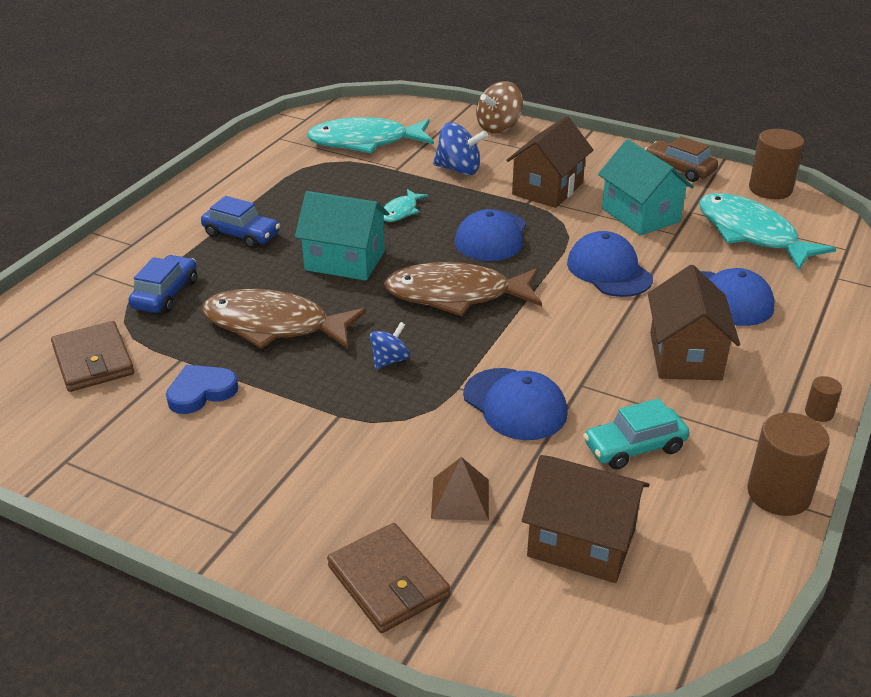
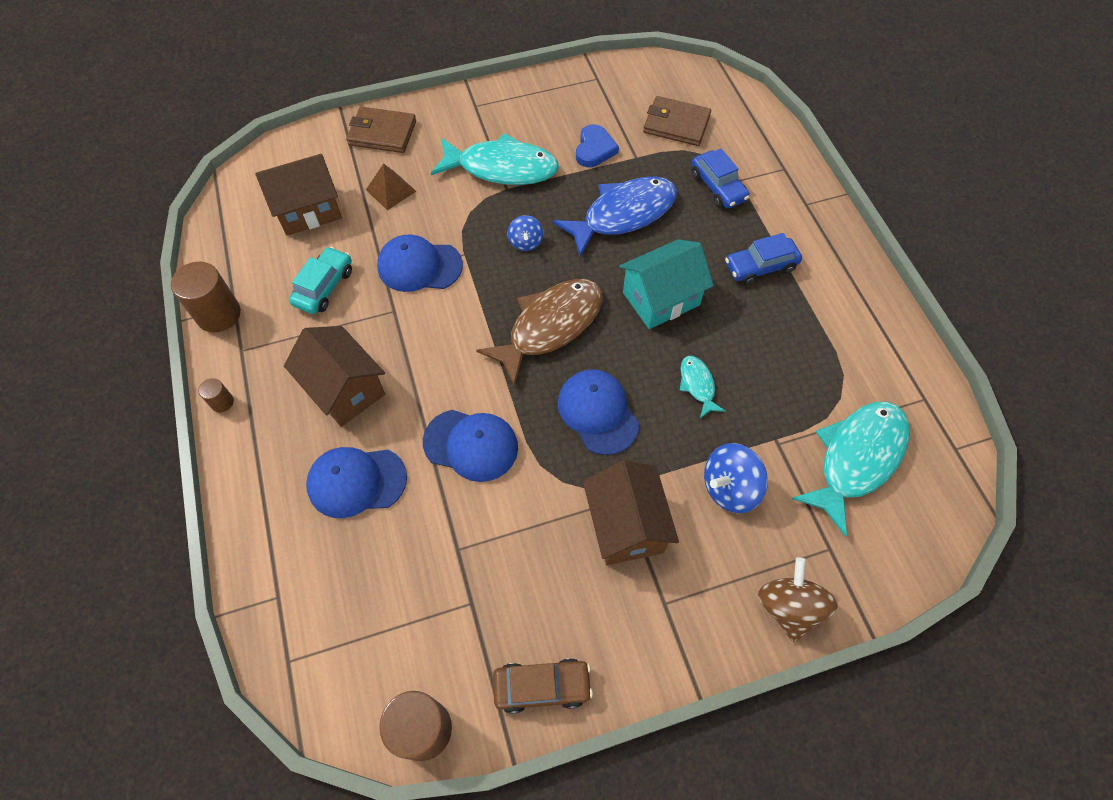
camera: 135 degrees right, 25 degrees up
(274, 325) = (623, 215): brown fish -> blue fish
(640, 215) = (510, 554): turquoise house -> none
(751, 234) = (391, 609): turquoise fish -> turquoise fish (502, 168)

